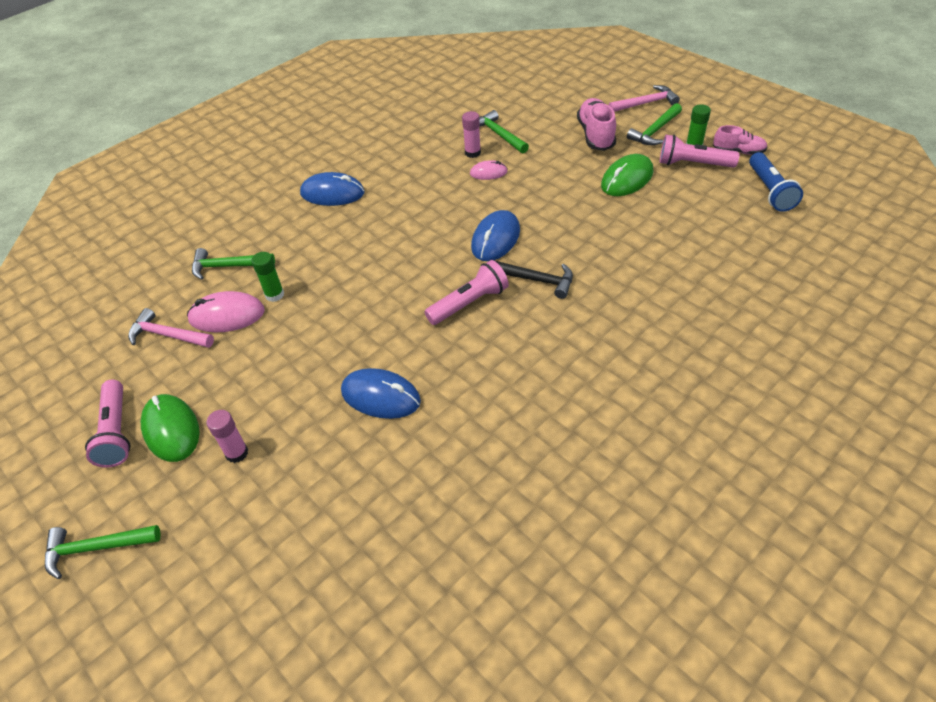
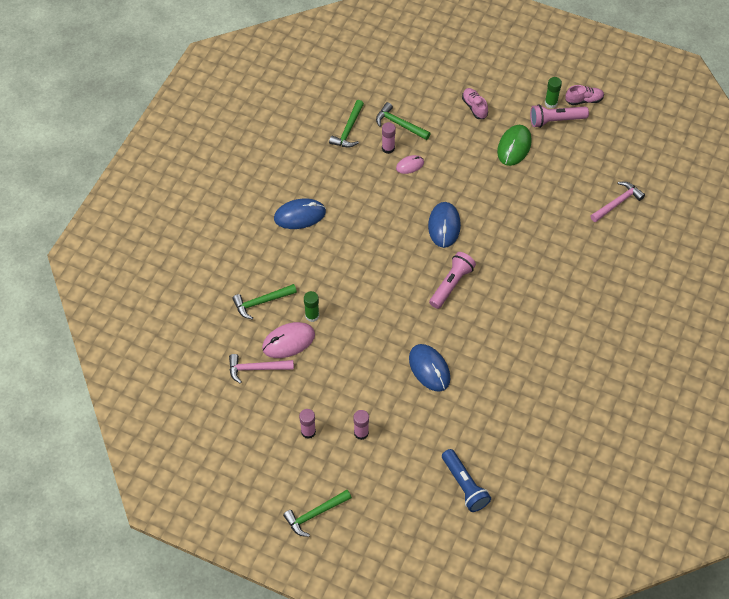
camera: 25 degrees left, 10 degrees up
(116, 432) = (273, 445): pink flashlight -> none
(171, 429) = (308, 432): green mouse -> pink glue stick
(380, 396) = (429, 368): blue mouse -> blue mouse turned 60 degrees clockwise
(536, 280) = (487, 253): black hammer -> none
(596, 135) = (474, 107): pink shoe -> pink shoe, size x0.64
(646, 103) = (499, 64): pink hammer -> pink hammer (617, 203)
(655, 131) = (517, 93): green hammer -> green hammer (348, 130)
(770, 191) = (616, 134): blue flashlight -> blue flashlight (464, 485)

